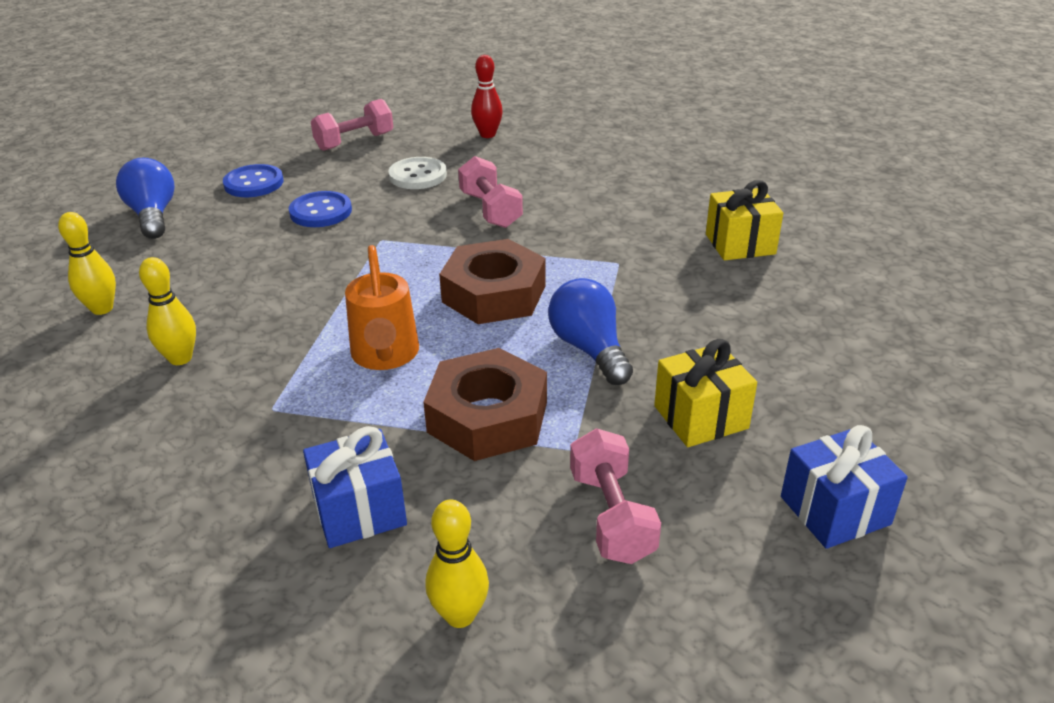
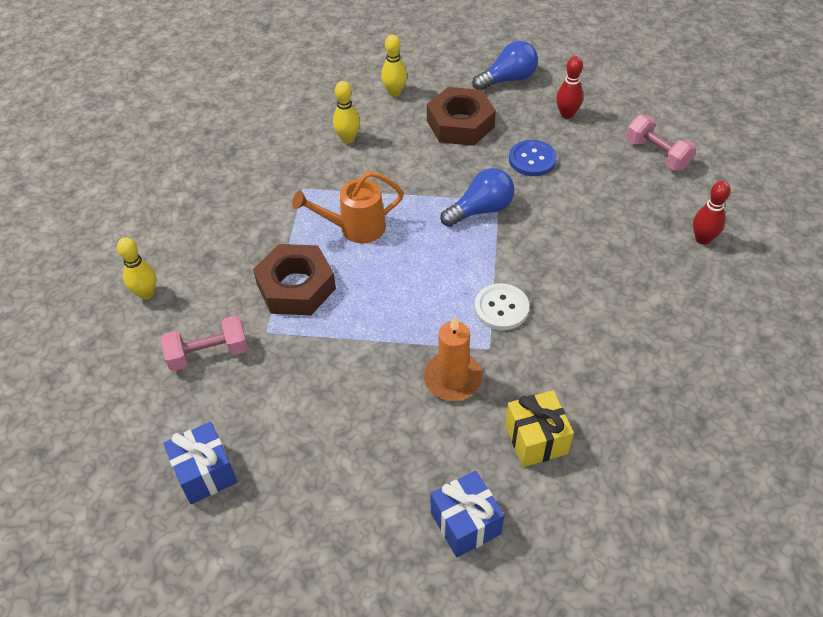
camera: 85 degrees right, 15 degrees up
(254, 183) = (567, 114): blue button -> red bowling pin
(359, 510) = (220, 242): blue gift -> blue gift (465, 523)
(418, 175) = (606, 204): white button -> white button (501, 308)
(490, 210) = (558, 258): pink dumbbell -> none
(494, 294) = (433, 274): brown nut -> brown nut (460, 124)
(589, 349) = (370, 335): blue light bulb -> blue light bulb (481, 210)
(661, 289) = (452, 378): none -> orange candle
(701, 417) = (296, 401): yellow gift -> none

